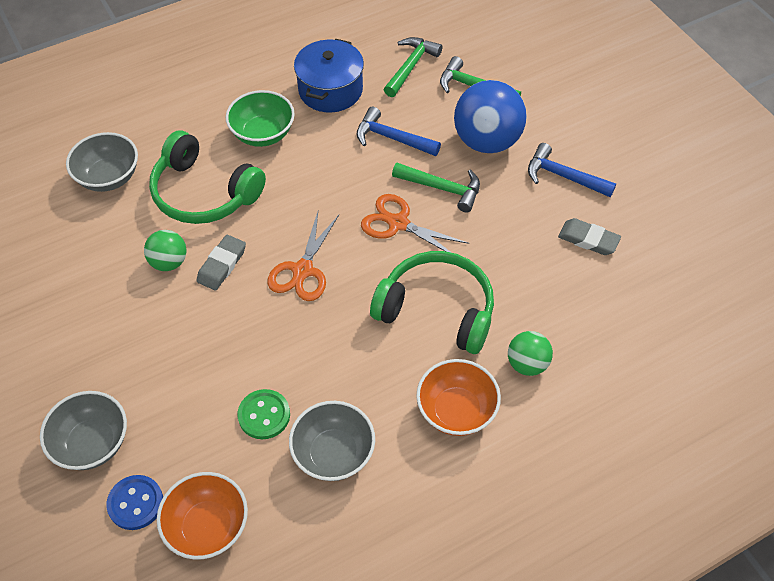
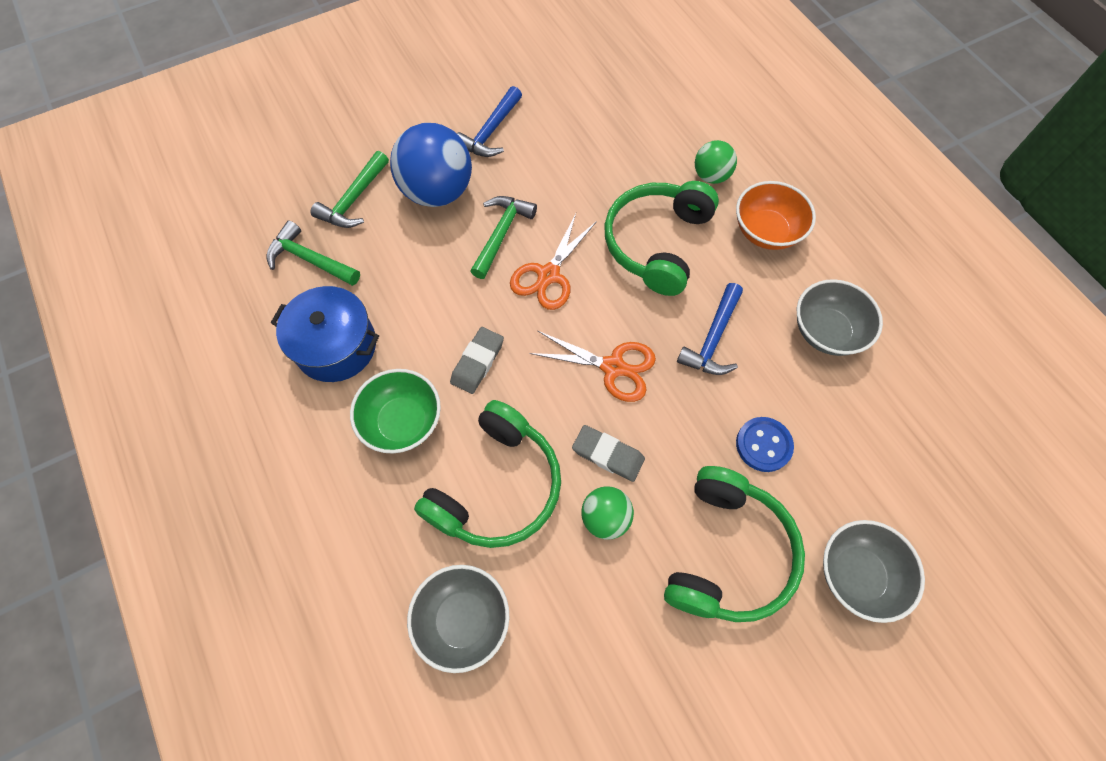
camera: 90 degrees left, 10 degrees up
(127, 346) = (727, 553): none -> green headphones
(135, 503) = (915, 515): blue button -> blue button (763, 445)
(208, 526) = (923, 440): orange bowl -> none
(264, 415) = (795, 396): green button -> none
(392, 138) = (424, 280): blue hammer -> blue hammer (713, 339)
(588, 239) = (570, 120): grey eraser -> grey eraser (477, 362)

